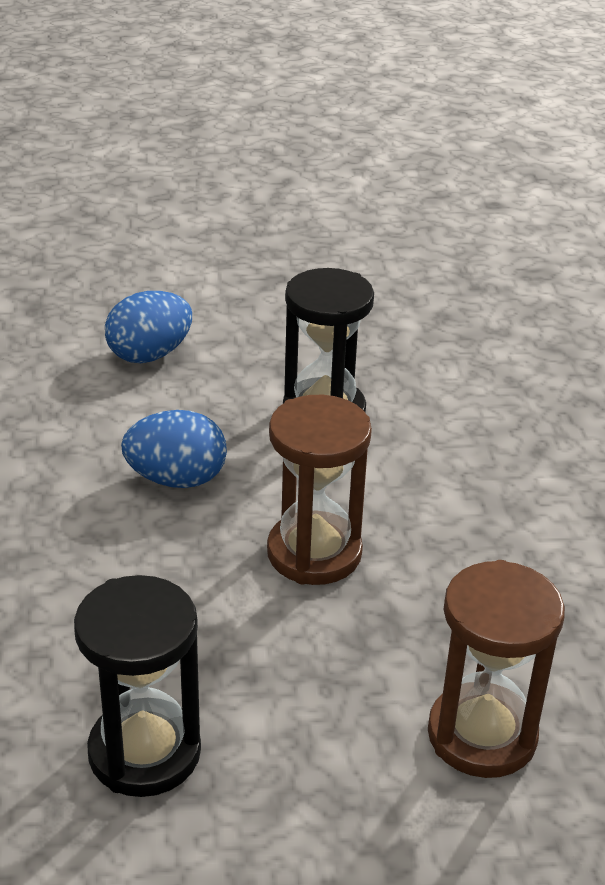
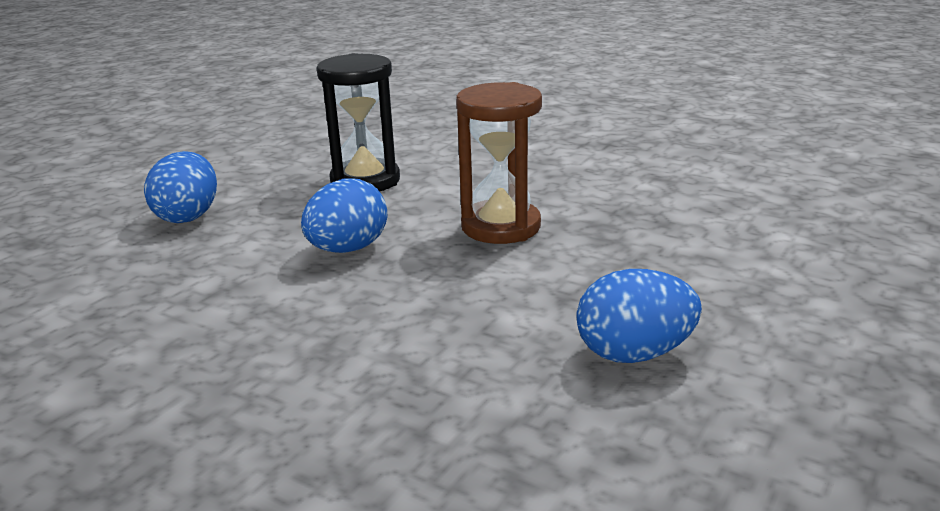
camera: 50 degrees left, 10 degrees down
(144, 752) = (634, 354): black hourglass -> blue egg
(482, 735) = (732, 230): brown hourglass -> none

